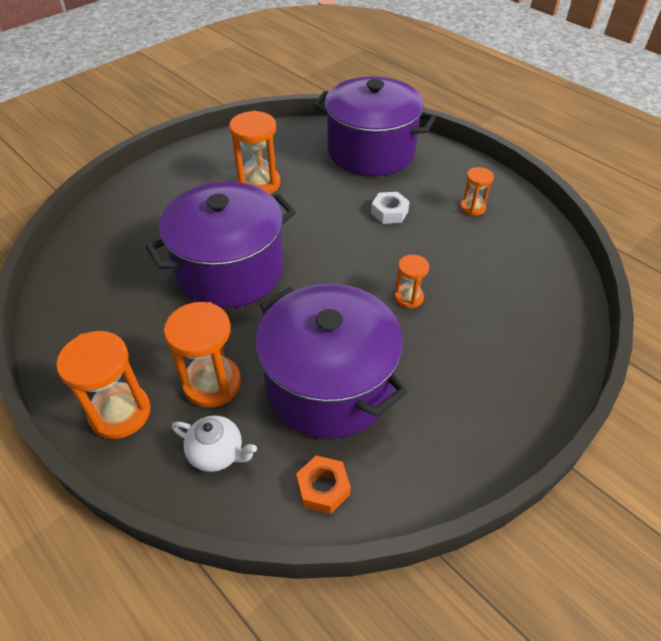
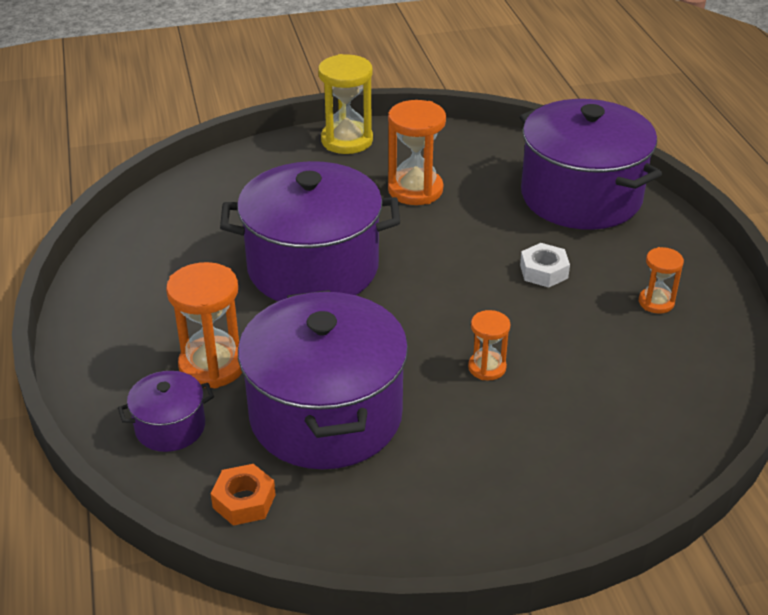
camera: 30 degrees right, 10 degrees down
(120, 413) = (111, 356): orange hourglass -> none
(181, 163) = (347, 140): none -> yellow hourglass
(217, 453) = (170, 427): white teapot -> purple pot

